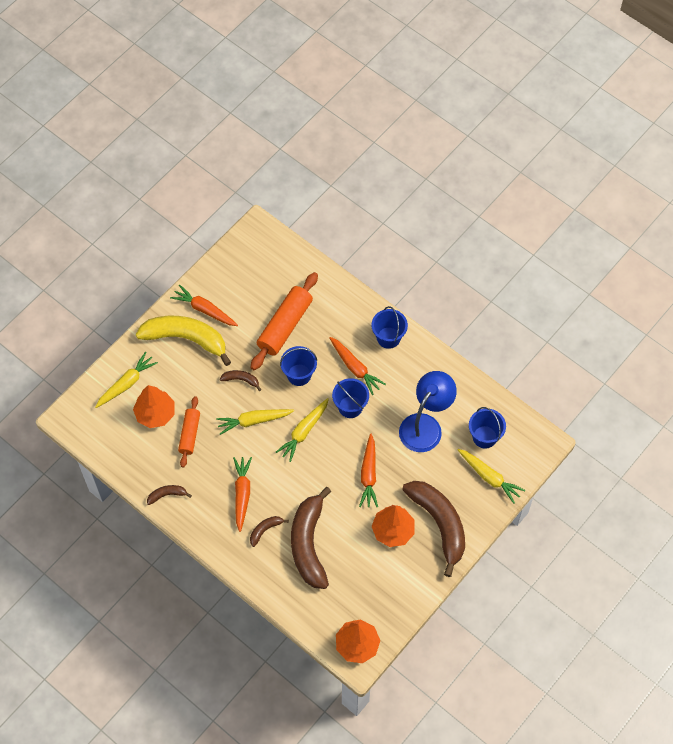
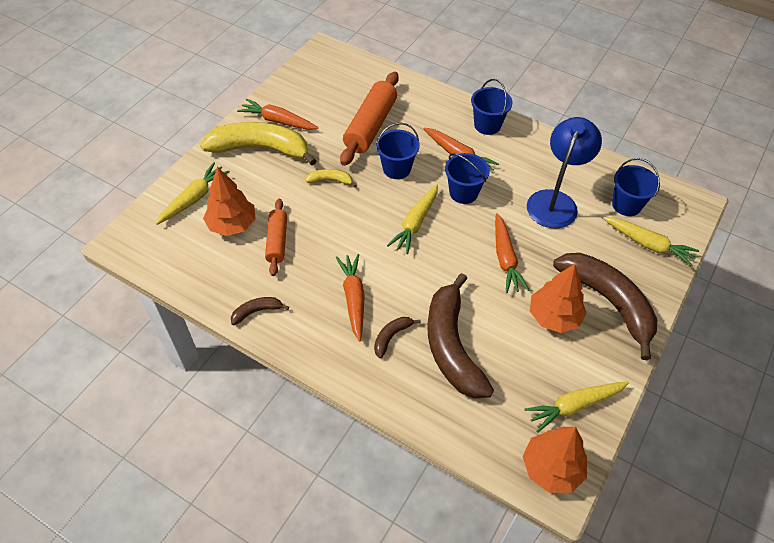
camera: 10 degrees left, 10 degrees down
(241, 380) = (330, 180): brown banana -> yellow banana
(253, 421) = (353, 219): yellow carrot -> yellow carrot (574, 406)

